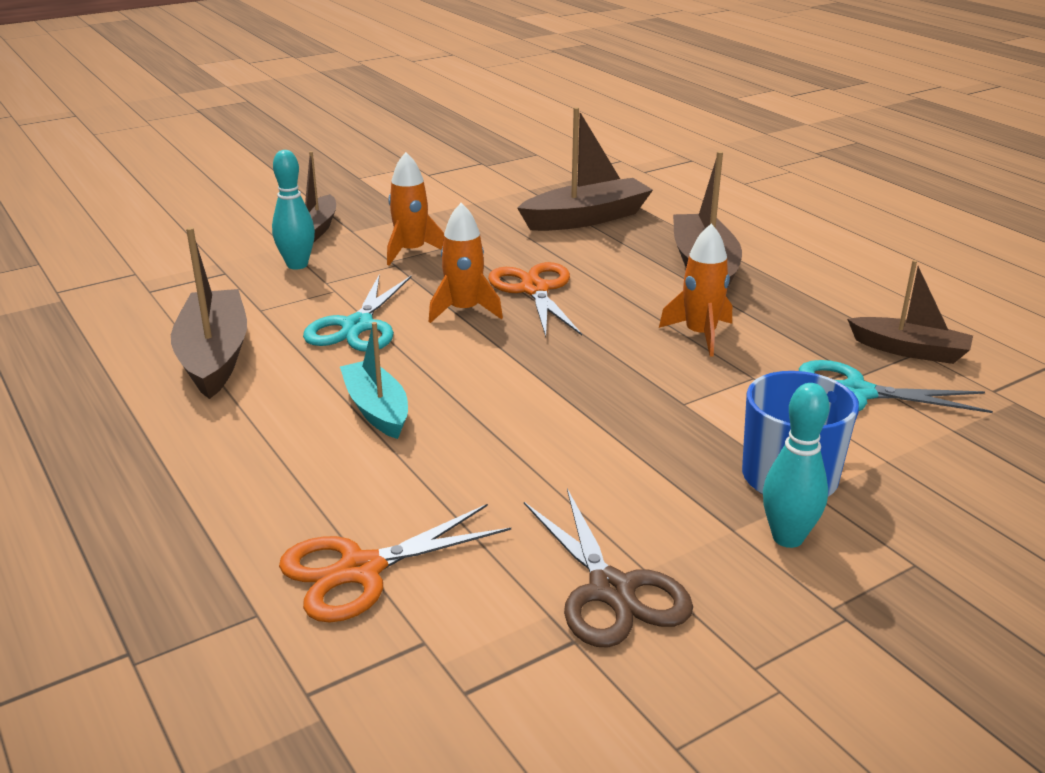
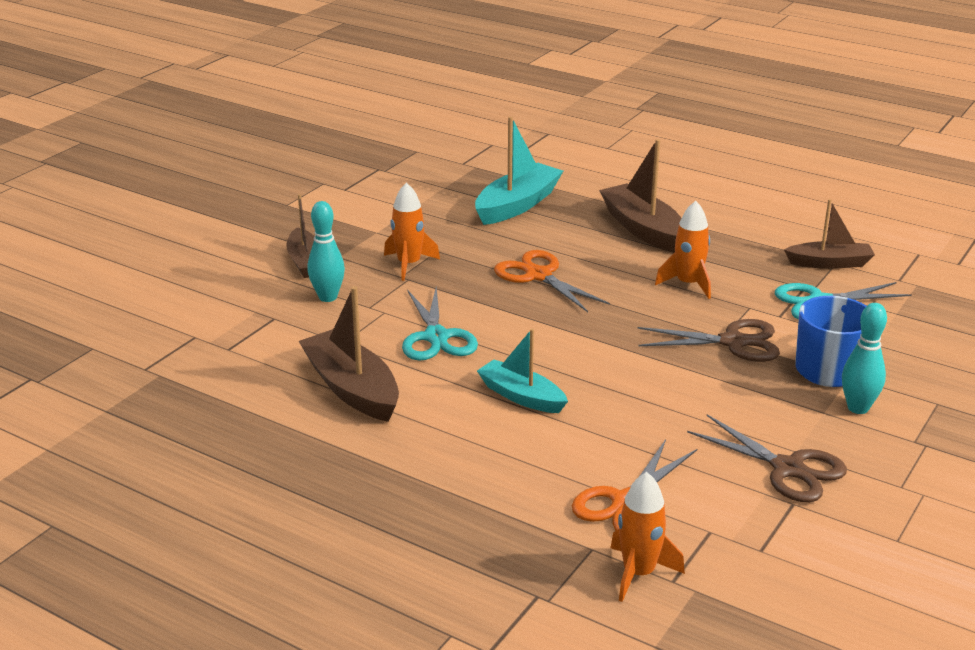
camera: 25 degrees left, 0 degrees up
(464, 310) = (503, 305): orange rocket -> orange rocket (638, 573)
(586, 218) = (517, 205): brown boat -> turquoise boat
(692, 412) = (733, 342): none -> brown scissors

